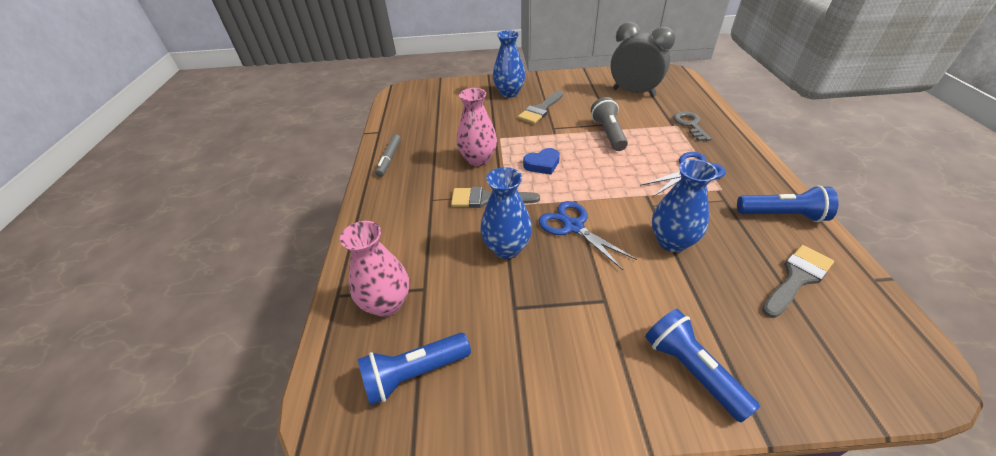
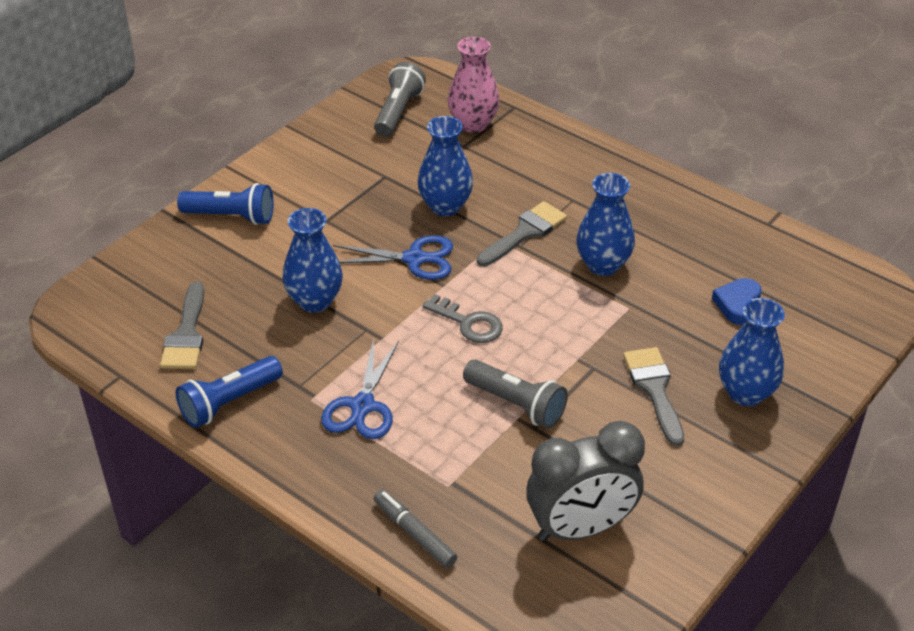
camera: 130 degrees right, 0 degrees up
(389, 159) = (688, 205): grey marker -> grey marker (414, 533)
(414, 374) = (398, 112): blue flashlight -> grey flashlight
(478, 159) = (603, 265): pink vase -> blue vase
(542, 164) = (530, 304): blue heart -> blue heart (738, 304)
(690, 125) = (431, 500): grey key -> grey key (468, 323)

